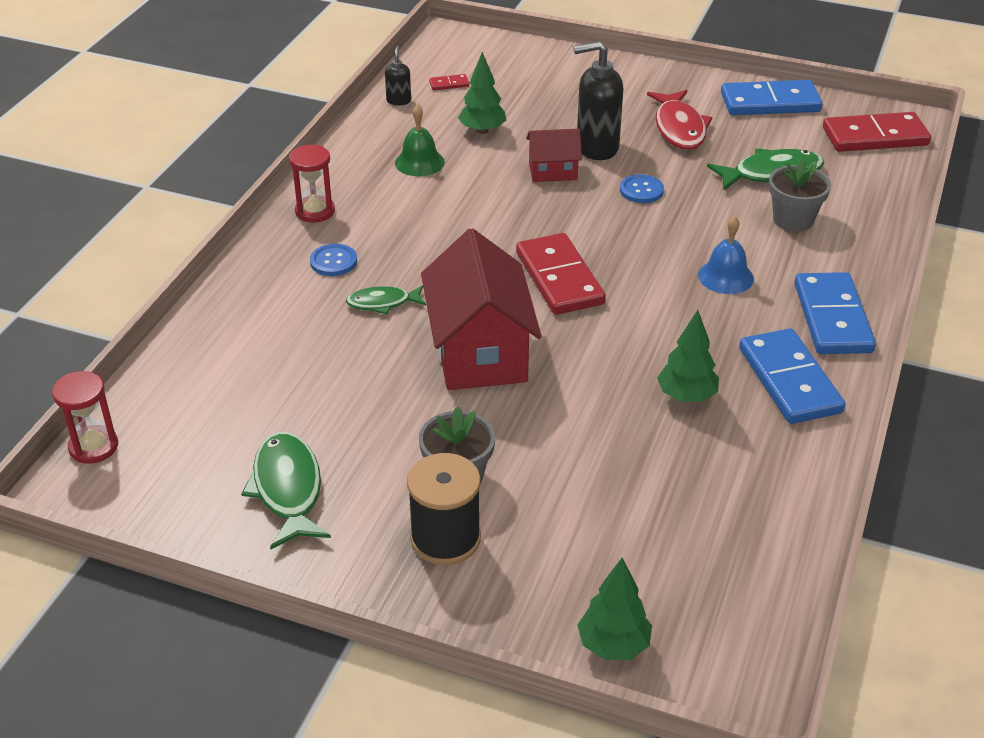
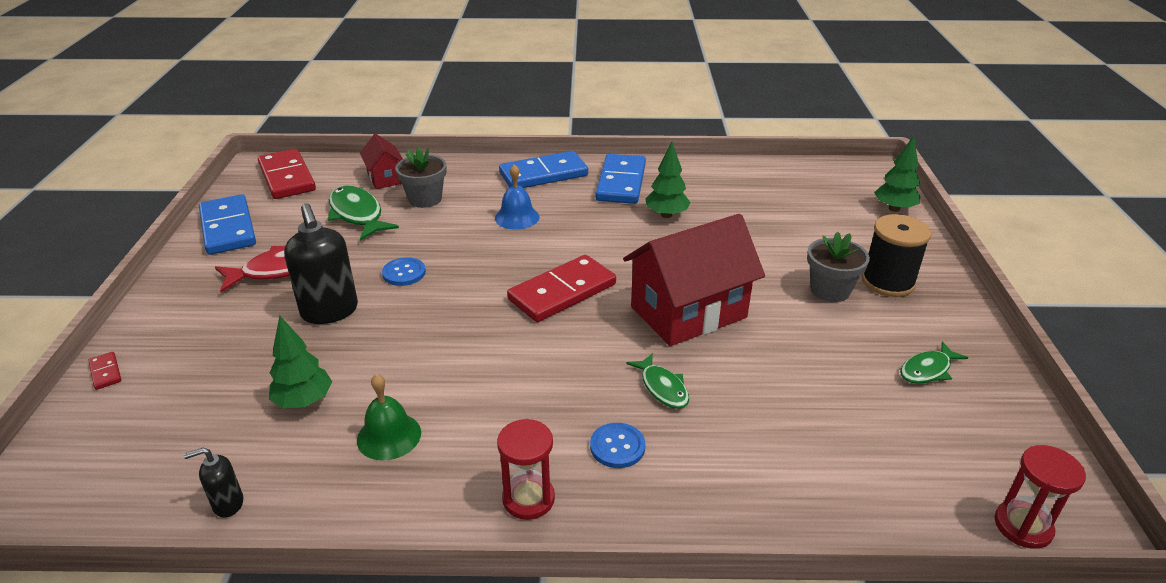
camera: 110 degrees left, 5 degrees down
(288, 489) = (927, 370): green fish -> green fish, size x0.61
(449, 84) = (178, 464): red domino -> red domino (105, 372)
(553, 171) = (384, 330): red house -> red house (385, 178)
(789, 380) = (621, 182): blue domino -> blue domino turned 45 degrees counterclockwise

